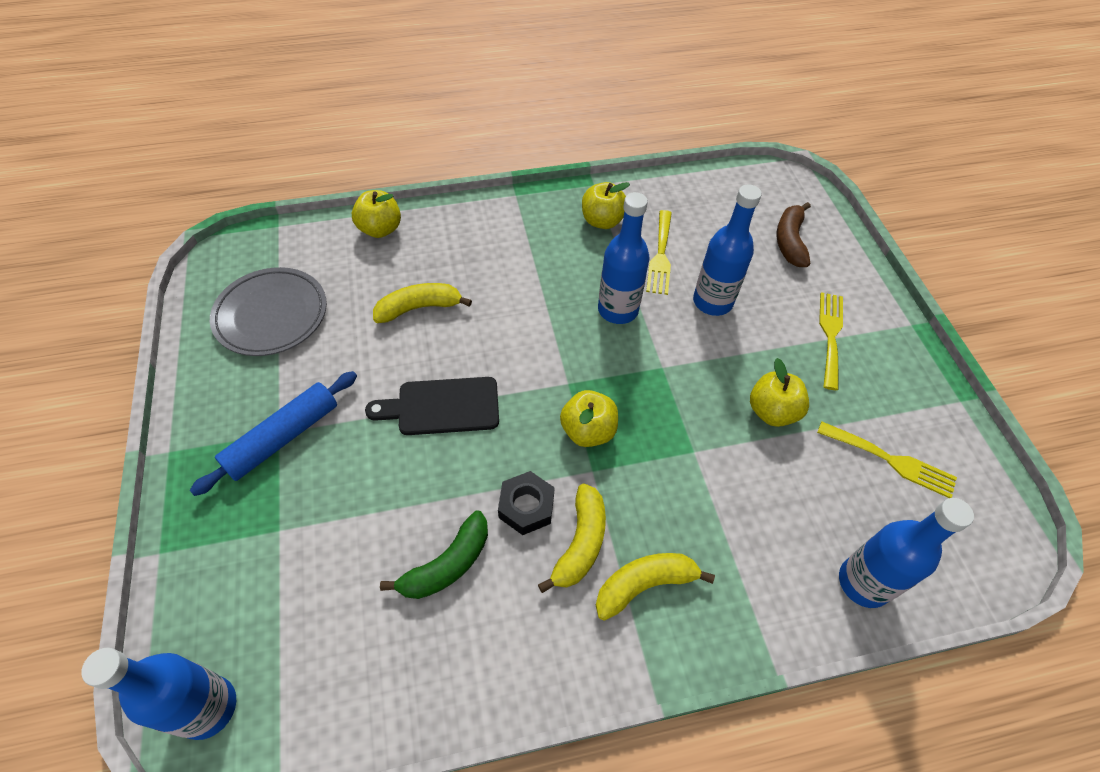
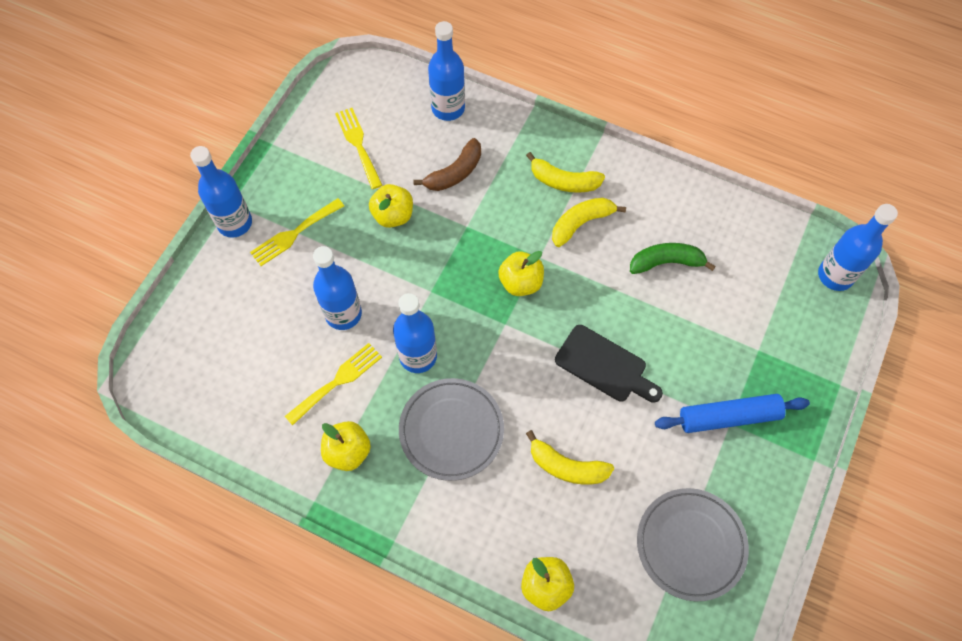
camera: 140 degrees left, 10 degrees up
(526, 506) = (597, 263): black nut -> none
(538, 277) = (451, 430): none -> grey plate
(790, 241) = (225, 322): brown banana -> brown banana (455, 173)
(886, 311) = (235, 223): none -> blue bottle

